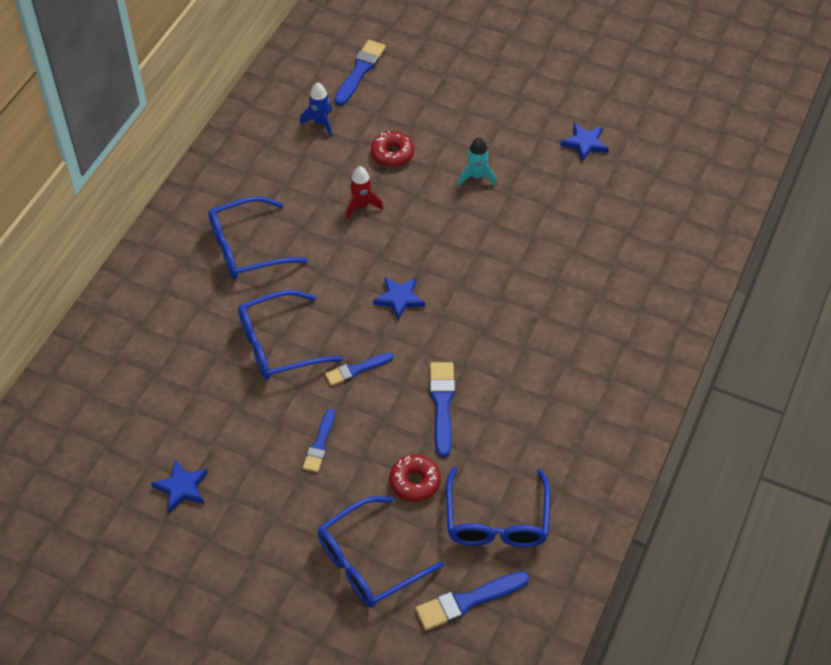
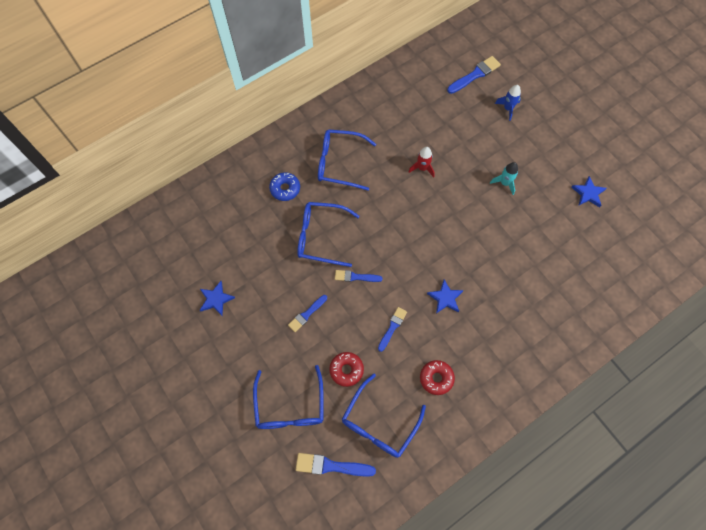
camera: 30 degrees right, 15 degrees up
(192, 311) = (285, 189): none -> blue donut
(320, 123) = (430, 99): blue rocket -> blue rocket (508, 108)
(368, 562) = (290, 406): blue glasses -> blue glasses turned 90 degrees counterclockwise
(392, 154) = (461, 142): red donut -> red donut (436, 378)
(399, 299) = (408, 243): blue star -> blue star (445, 298)
(442, 404) = (392, 327): blue brush -> blue brush, size x0.67

